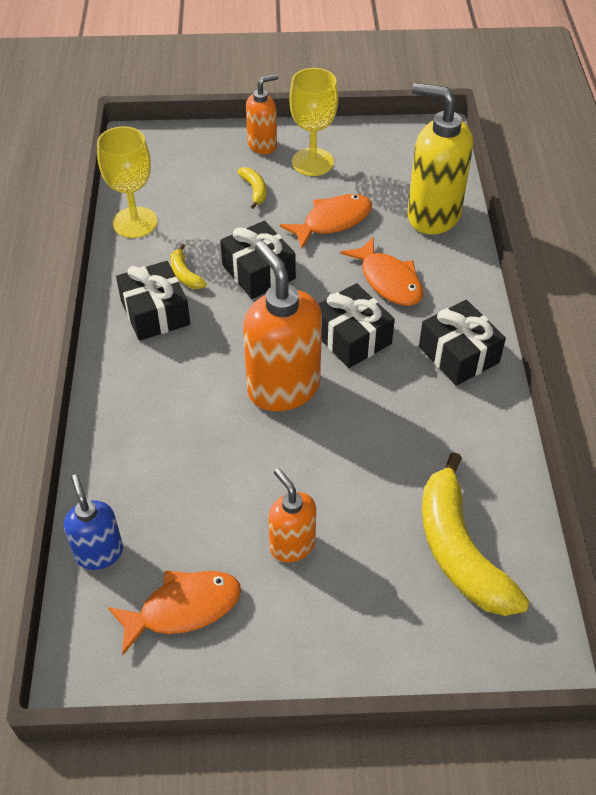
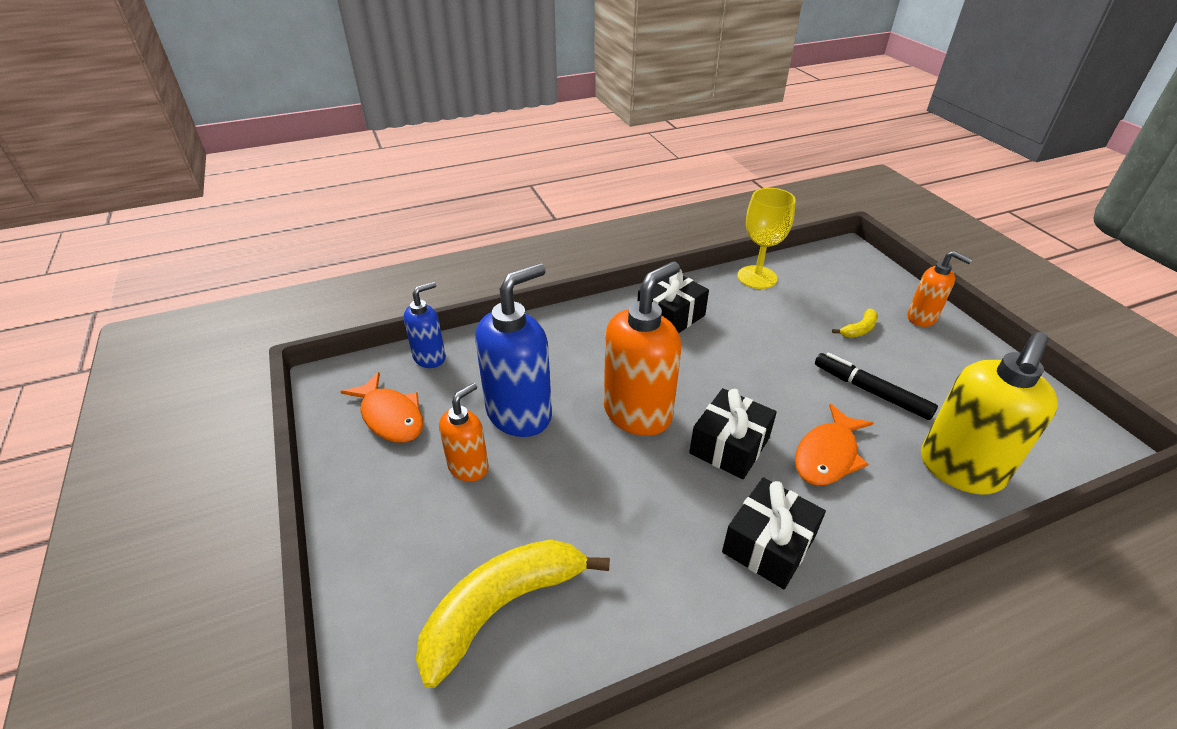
camera: 70 degrees right, 10 degrees down
(185, 274) = (724, 319): yellow banana -> none
(238, 484) = (520, 414): none -> blue soap dispenser
(258, 272) = (762, 360): black gift -> none
(312, 162) = (936, 356): yellow goblet -> none
(332, 221) = (871, 391): orange fish -> black marker
(433, 215) = (959, 470): yellow soap dispenser -> yellow soap dispenser turned 150 degrees counterclockwise

